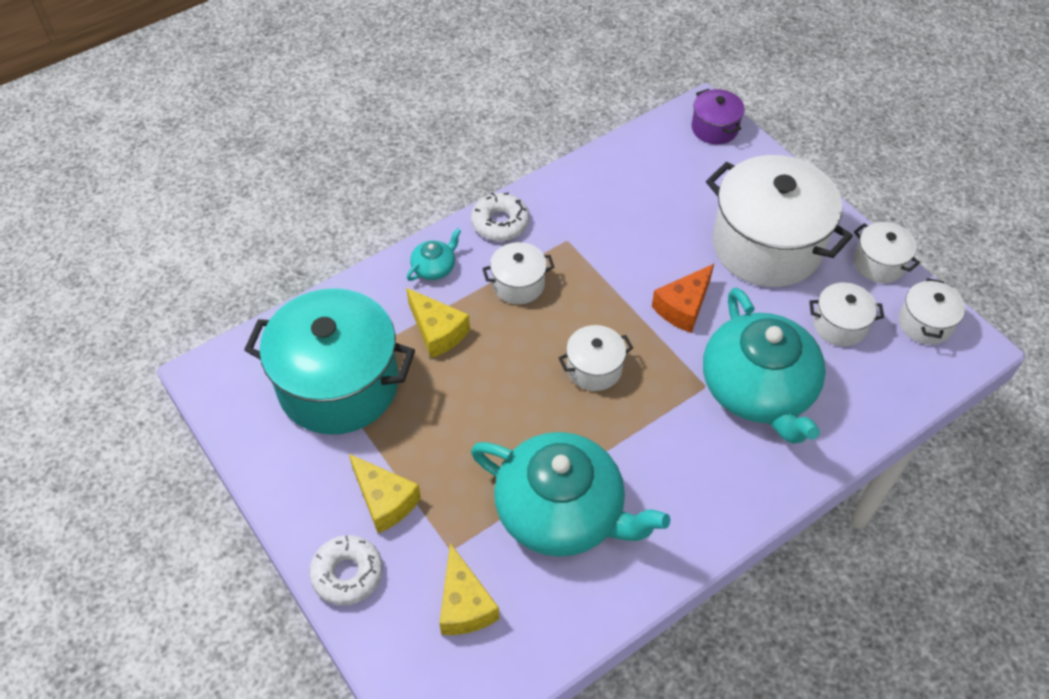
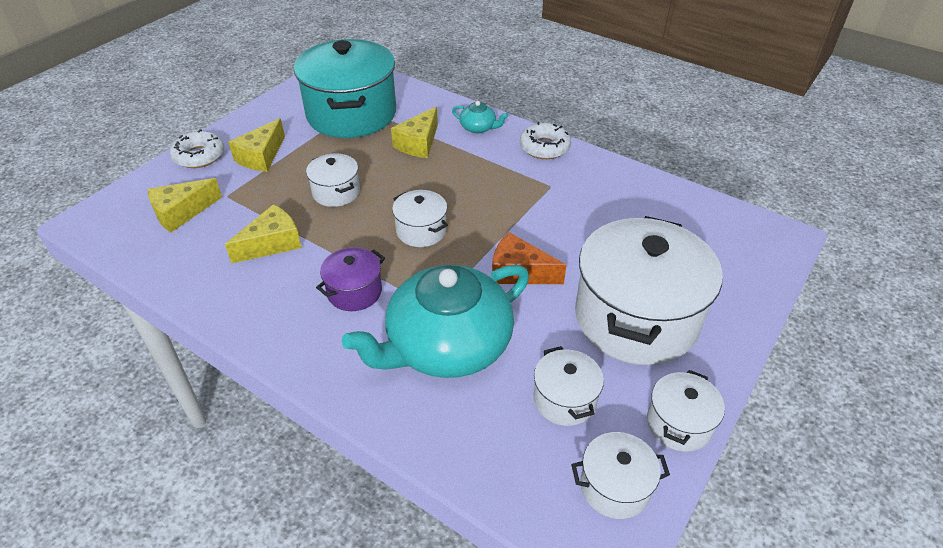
camera: 70 degrees right, 10 degrees down
(518, 284) = (487, 171): white pot -> white pot (336, 192)
(561, 511) = (272, 243): turquoise teapot -> yellow cheese
(714, 128) = (765, 249): purple pot -> purple pot (354, 292)

